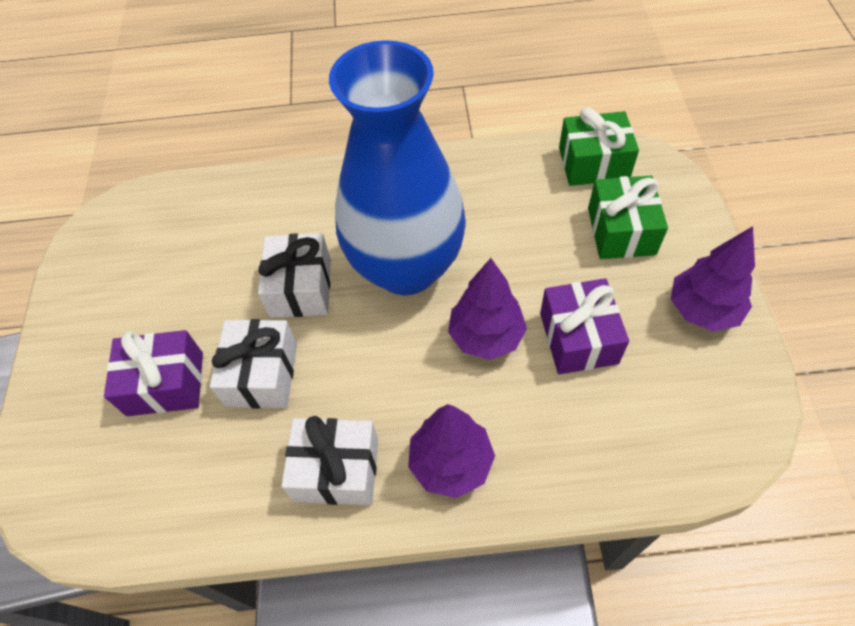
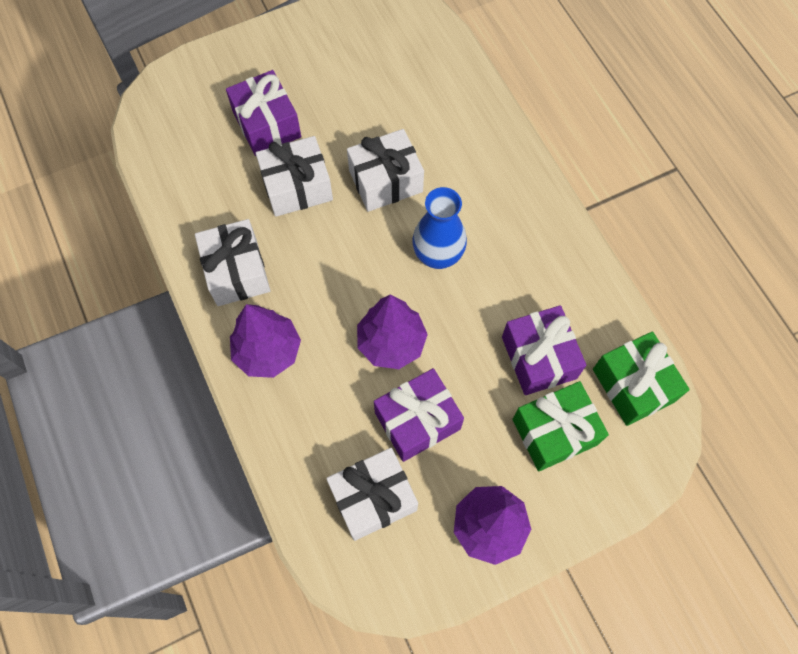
camera: 65 degrees right, 10 degrees up
(406, 267) = (438, 255): blue vase -> blue vase, size x0.47
(545, 220) = (539, 357): none -> purple gift
(651, 403) = (373, 498): none -> white gift

